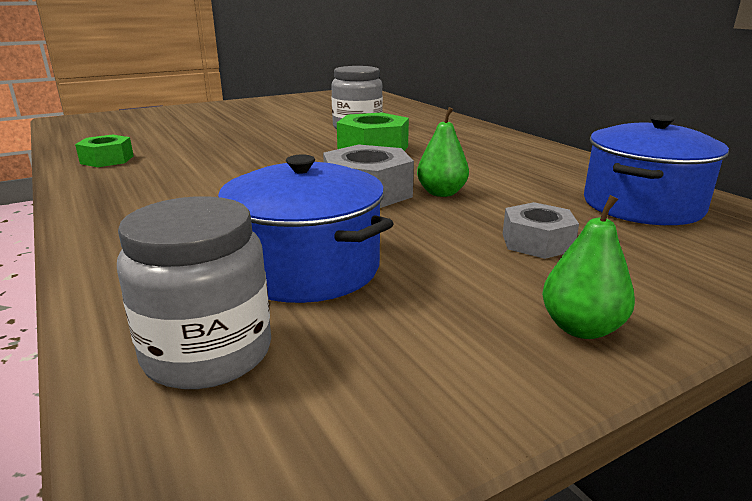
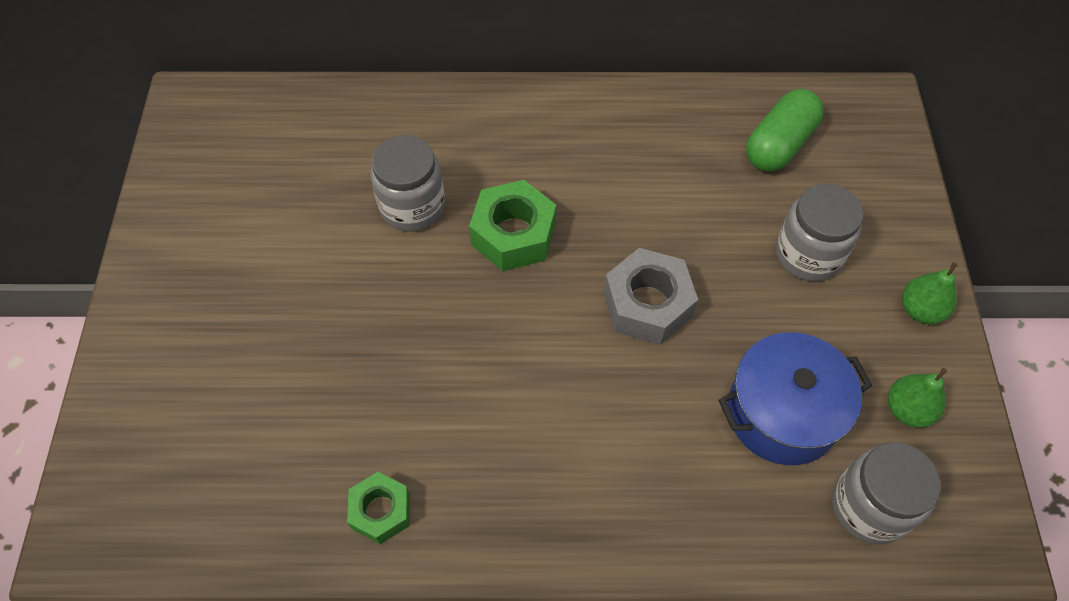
camera: 60 degrees left, 35 degrees up
(441, 193) = (681, 252): green pear -> green pear (907, 410)
(537, 242) = (808, 254): grey nut -> grey jar
(642, 205) = (779, 145): blue pot -> green capsule

